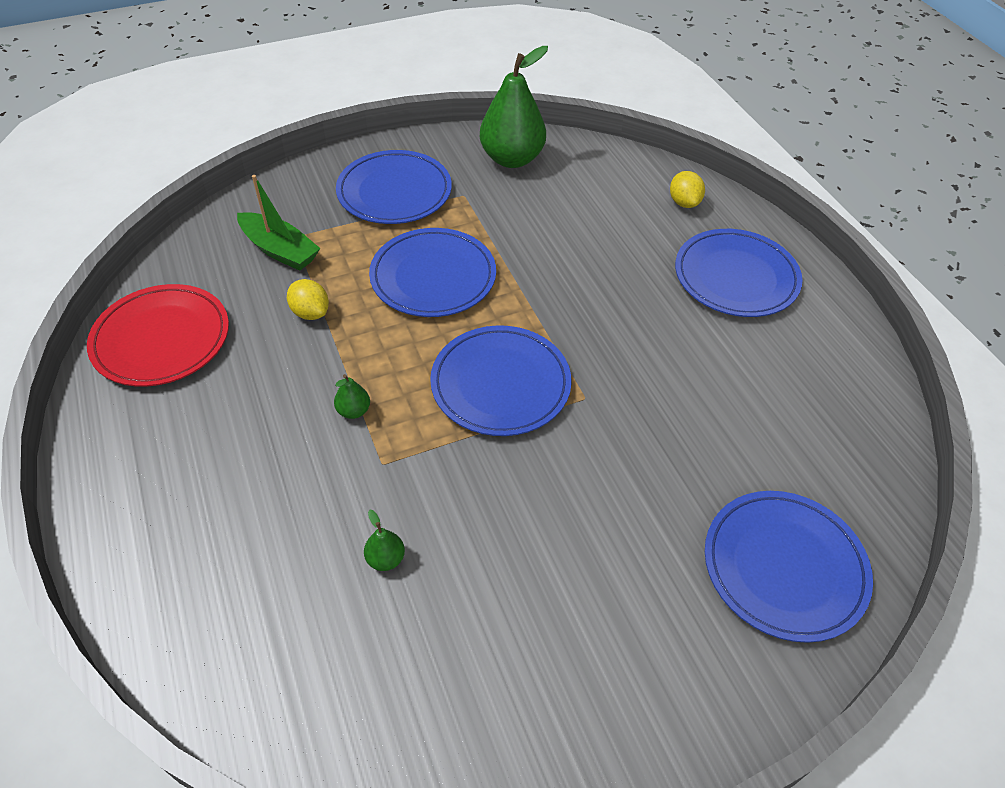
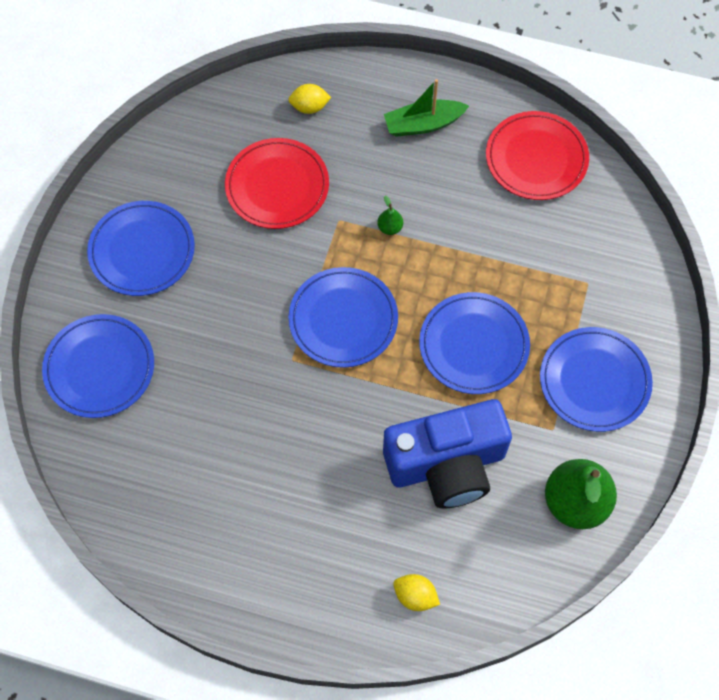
camera: 130 degrees right, 15 degrees up
(280, 250) = (578, 266): green boat -> green boat (423, 124)
(310, 312) = (496, 250): yellow lemon -> yellow lemon (309, 107)
(385, 559) = (277, 186): green pear -> red plate
(563, 238) = (447, 464): none -> blue camera
(736, 277) = (307, 555): blue plate -> blue plate (142, 251)

